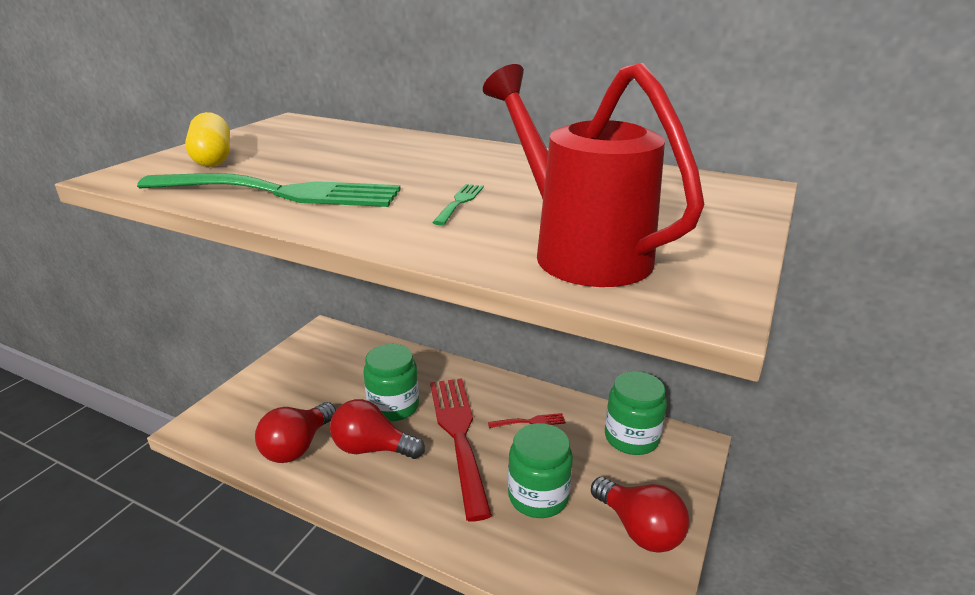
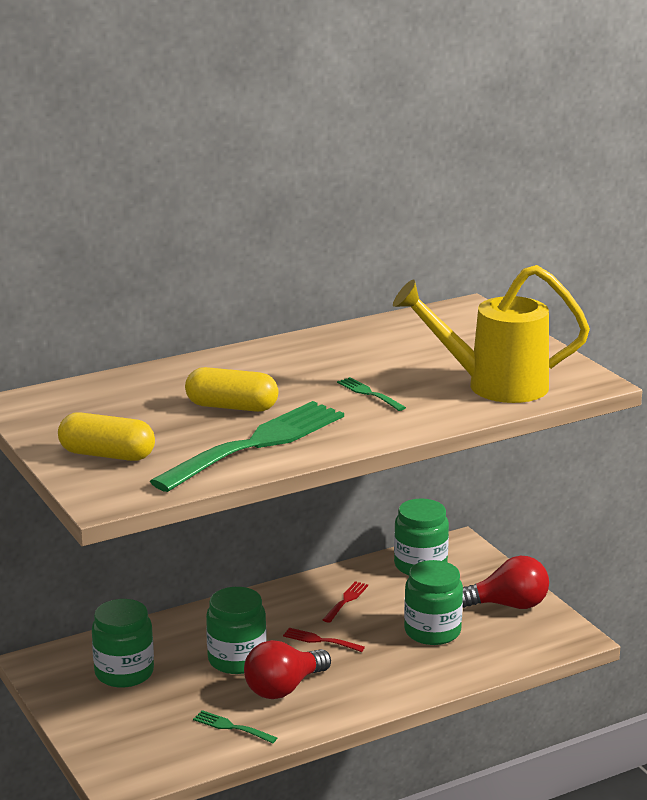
camera: 55 degrees left, 5 degrees down
(297, 446) = (231, 727): red light bulb -> green fork
(336, 366) = (124, 673): none -> green jar
(356, 167) = (232, 407): none -> yellow capsule
(458, 435) = (320, 640): red fork -> red fork, size x0.40
(579, 250) = (493, 386): red watering can -> yellow watering can

